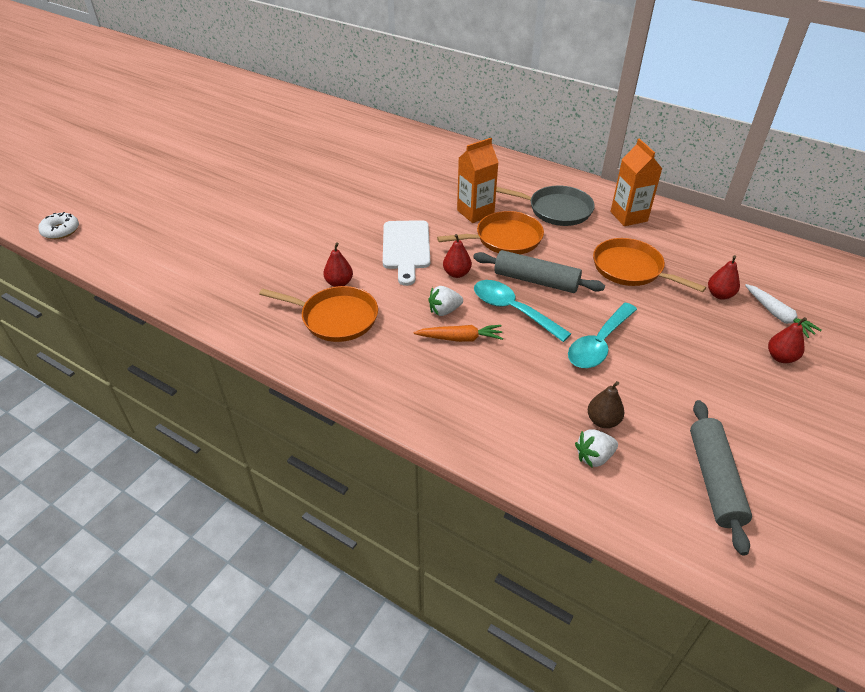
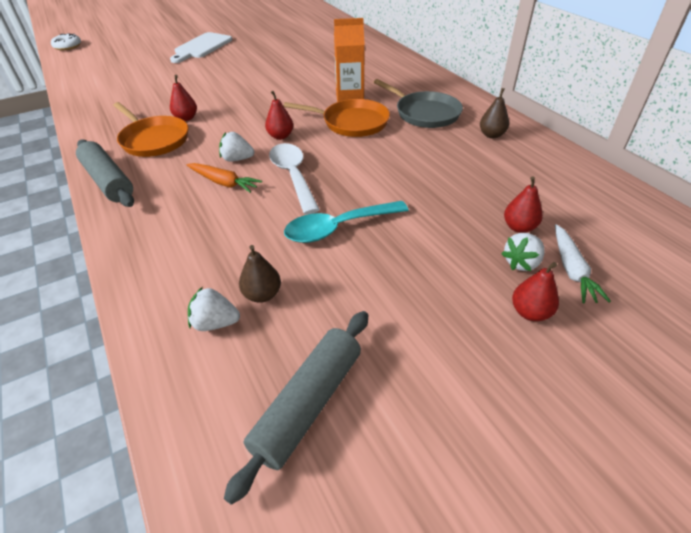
camera: 30 degrees right, 0 degrees up
(406, 248) = (264, 109): white cutting board -> white cutting board (201, 47)
(512, 310) = (293, 176): turquoise spoon -> white spoon
(536, 281) = (341, 160): grey rolling pin -> grey rolling pin (108, 181)
(628, 216) = (491, 135): orange carton -> brown pear
(630, 269) = (444, 177): orange pan -> none
(745, 323) = (521, 263): none -> white strawberry

